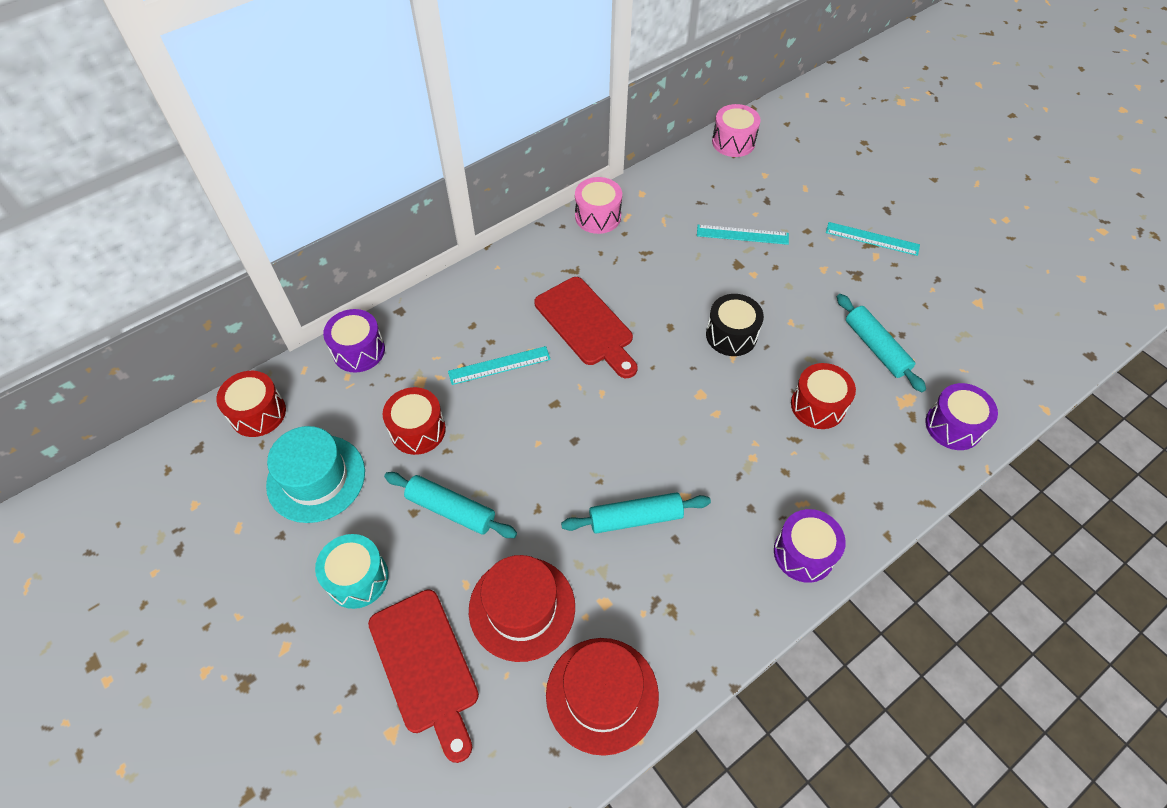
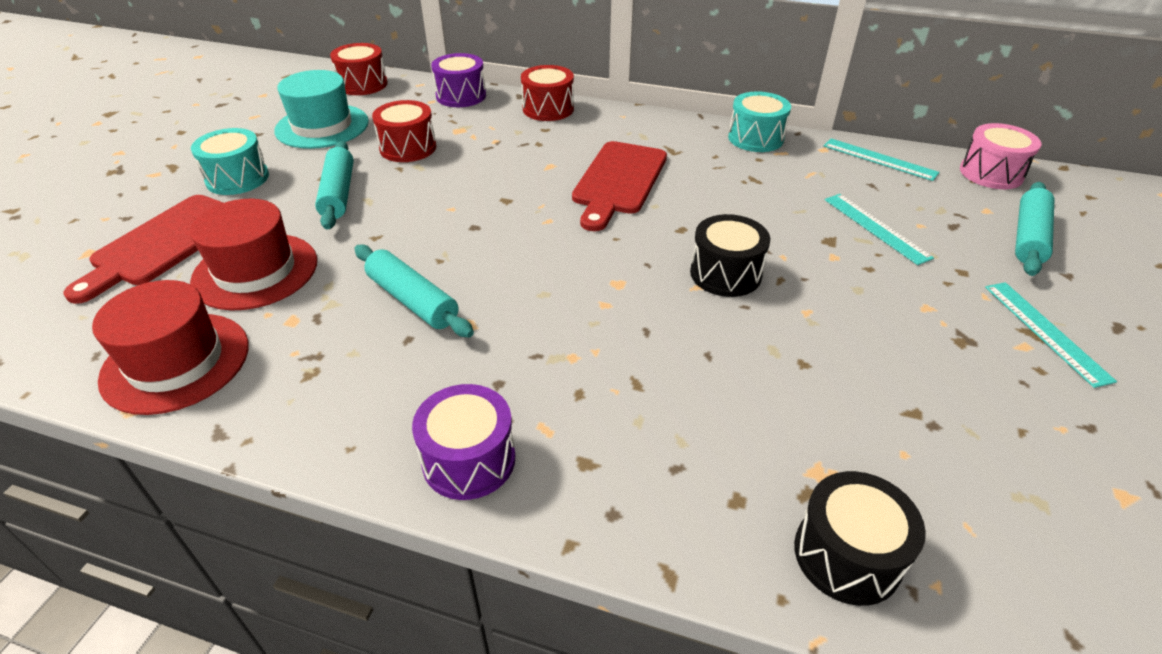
camera: 55 degrees right, 15 degrees down
(499, 365) = (517, 157): turquoise ruler -> turquoise ruler (879, 159)
(598, 216) = (755, 138): pink drum -> turquoise drum
(818, 405) = (710, 384): red drum -> red drum (548, 109)
(876, 348) = (872, 405): turquoise rolling pin -> turquoise rolling pin (1028, 237)
(953, 426) = (847, 555): purple drum -> black drum

